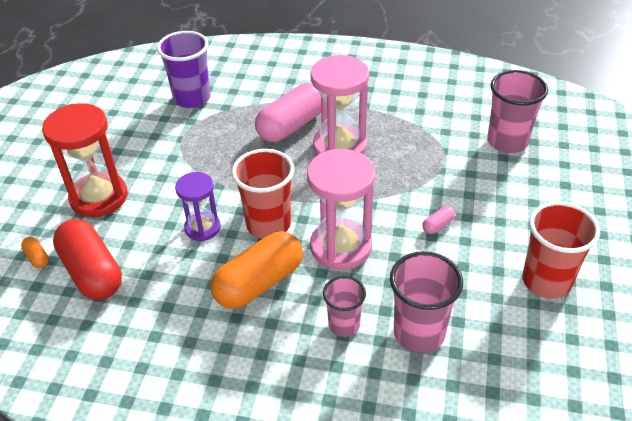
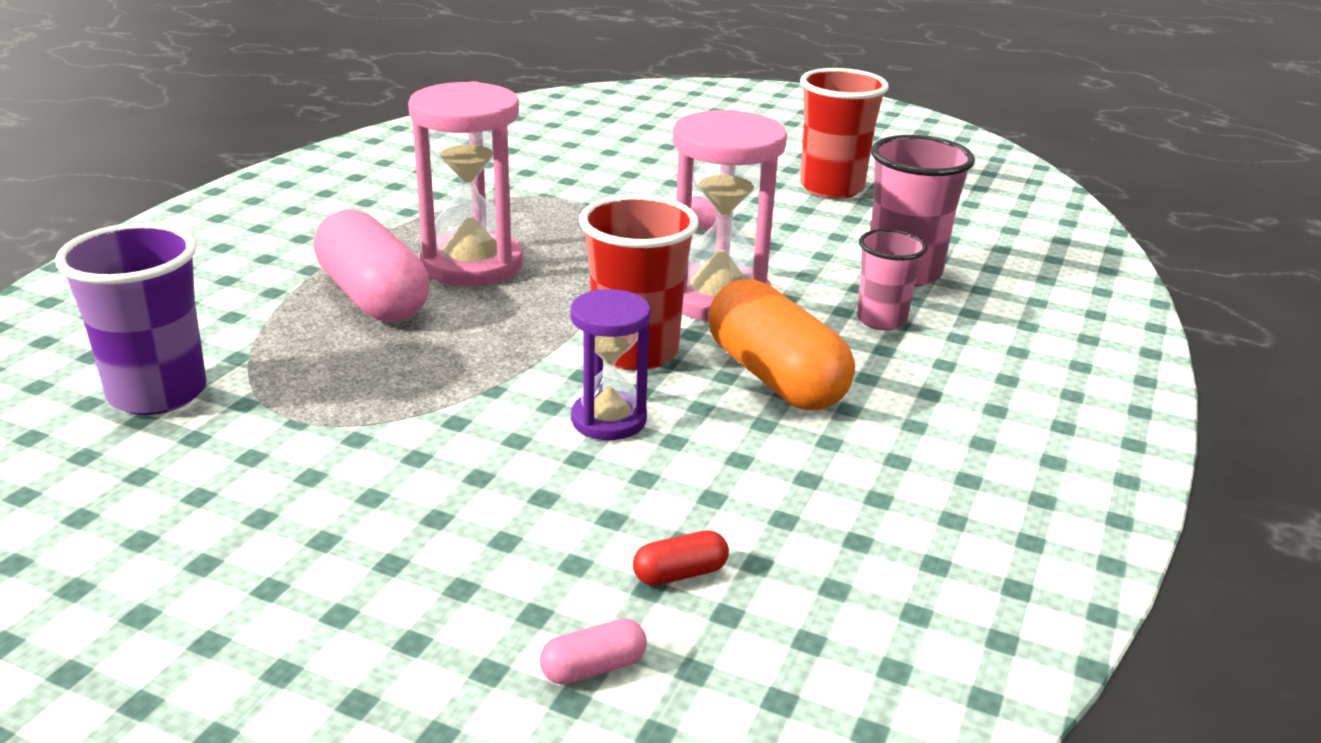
camera: 80 degrees left, 15 degrees down
(37, 257) = (593, 668): orange capsule -> pink capsule
(92, 272) = (680, 574): red capsule -> red capsule, size x0.41
(99, 197) = (423, 554): red hourglass -> none
(507, 142) = (559, 157): pink cup -> none

